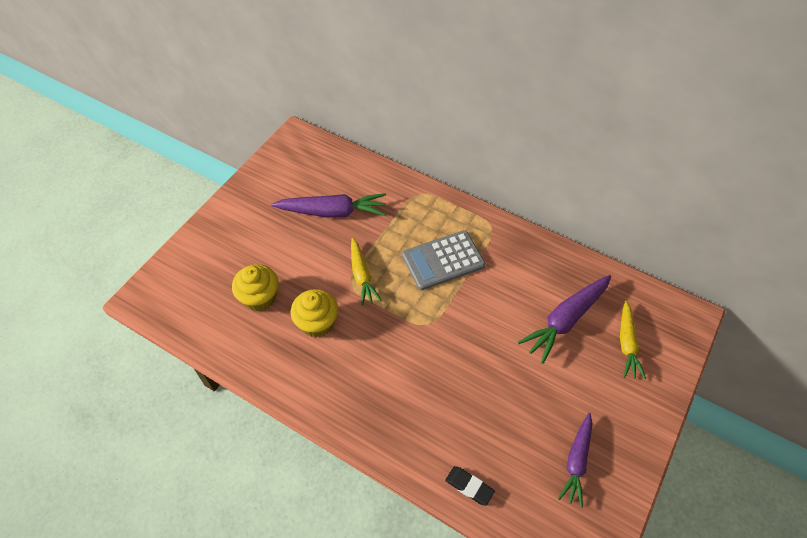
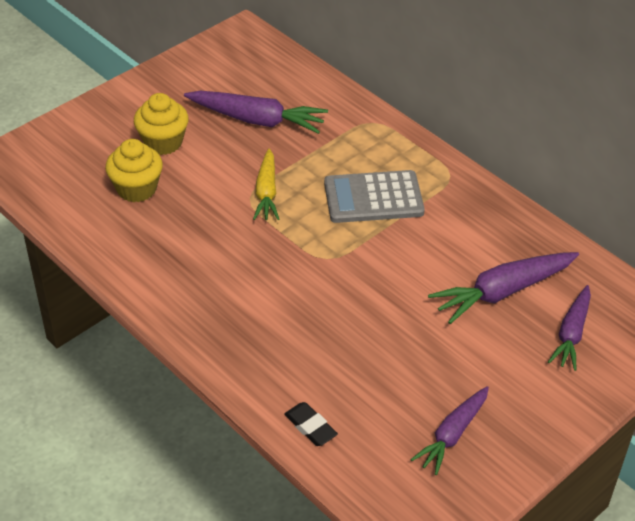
camera: 15 degrees right, 10 degrees down
(317, 323) = (194, 228): yellow cupcake -> yellow cupcake (163, 142)
(627, 344) = (571, 334): yellow carrot -> purple carrot

